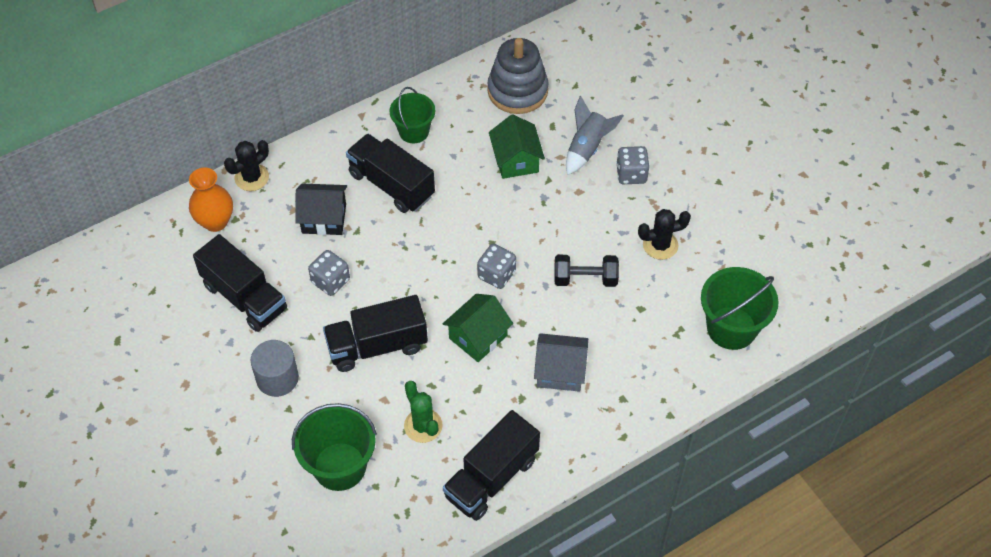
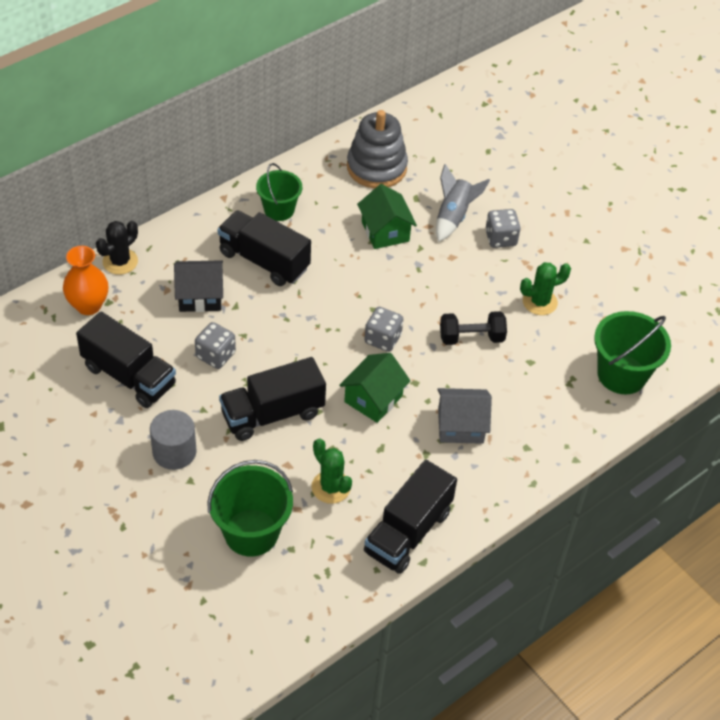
camera: 10 degrees left, 5 degrees down
(660, 245) = (539, 302): black cactus -> green cactus

